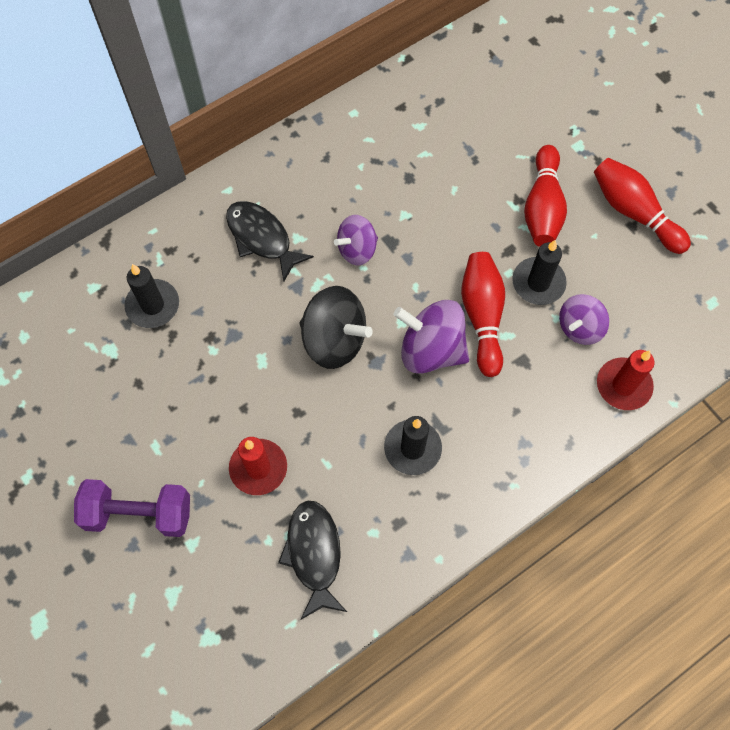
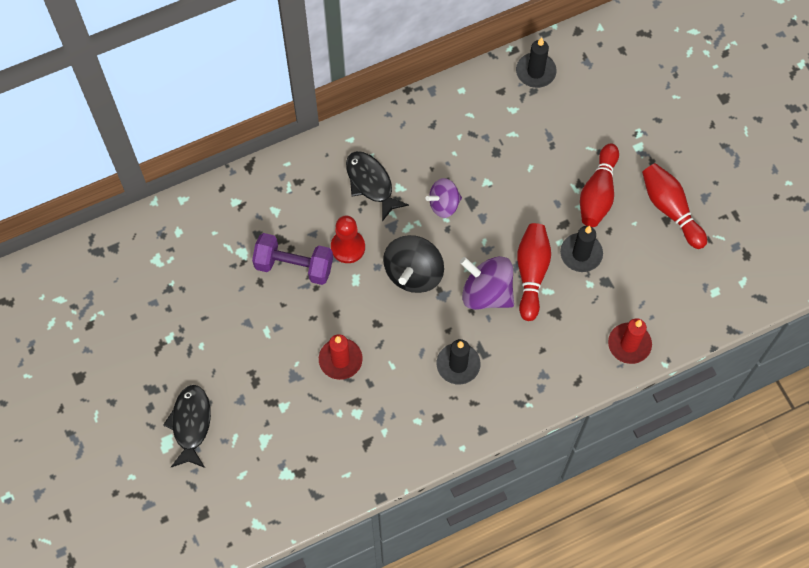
camera: 10 degrees right, 0 degrees up
(139, 514) = (248, 378): purple dumbbell -> purple dumbbell (294, 266)
(153, 305) = (279, 223): black candle -> black candle (535, 72)
(245, 321) = (348, 247): none -> red pawn
(314, 554) = (371, 429): black fish -> black fish (191, 424)
(334, 340) = (413, 273): black spinning top -> black spinning top turned 75 degrees clockwise
(579, 328) = (605, 294): purple spinning top -> none

